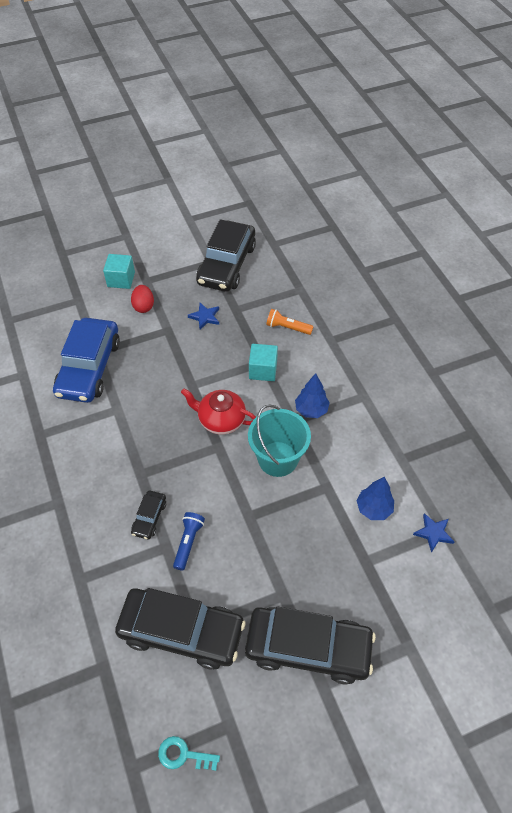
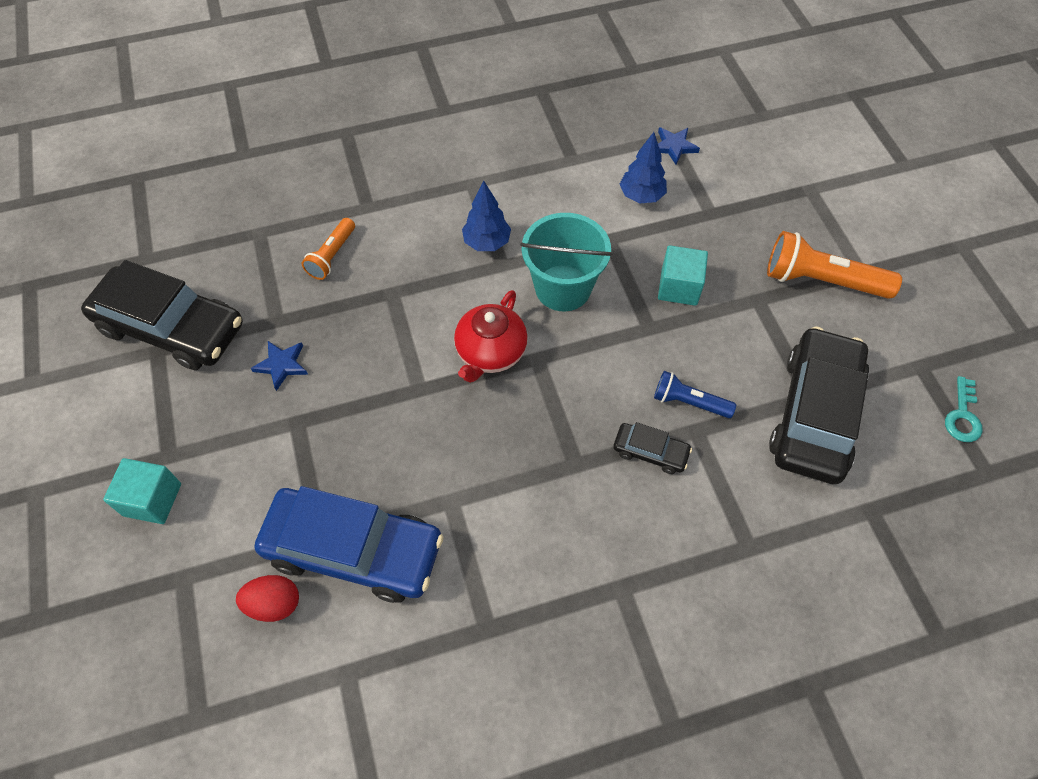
camera: 85 degrees left, 5 degrees up
(143, 306) = (231, 460): red egg -> red egg (274, 604)
(263, 370) = (407, 293): turquoise cube -> turquoise cube (679, 287)
(308, 648) = (821, 280): black car -> orange flashlight

